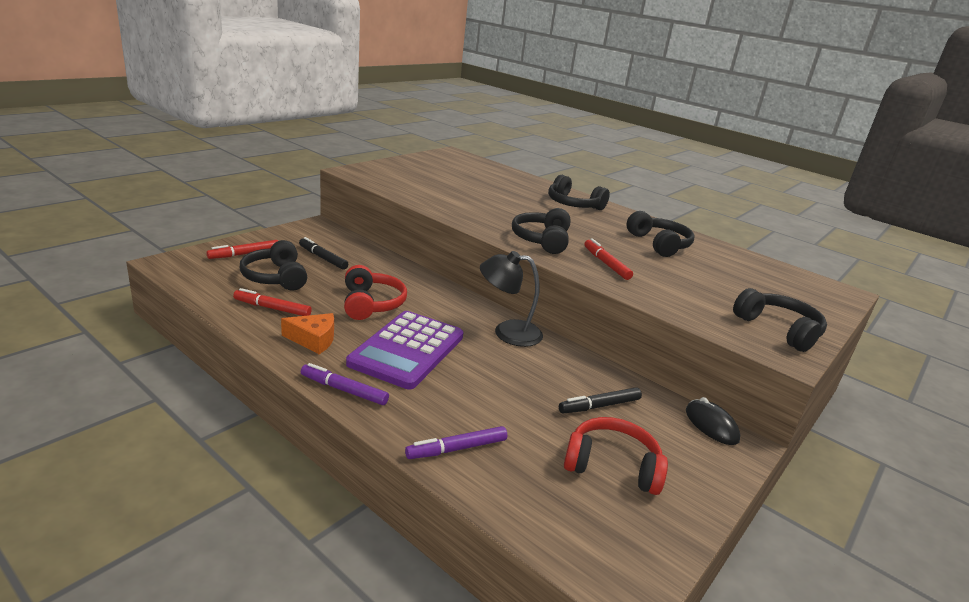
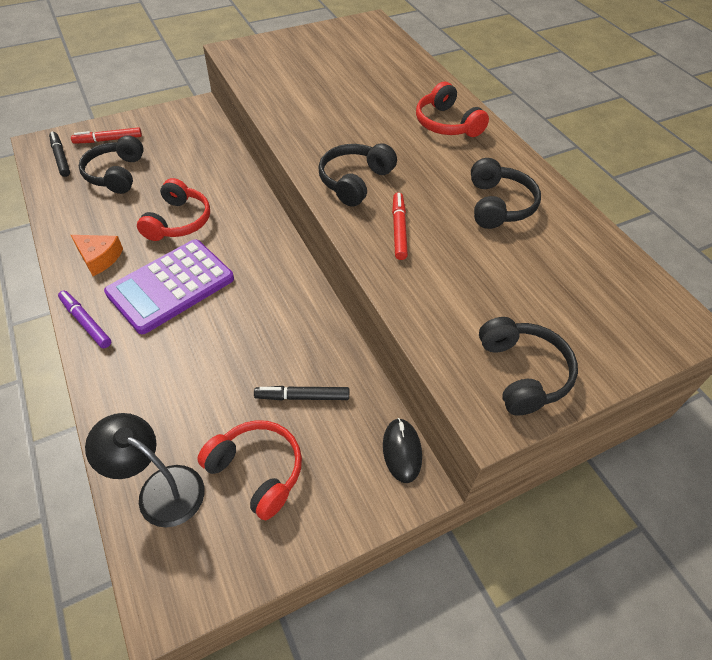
camera: 25 degrees right, 25 degrees up
(272, 308) = (89, 213): red marker -> none
(323, 258) = (174, 154): black marker -> black marker (61, 158)
(457, 449) = (133, 412): purple marker -> none
(507, 332) = (282, 282): black lamp -> black lamp (160, 488)
(573, 204) = (446, 124): black headphones -> red headphones

